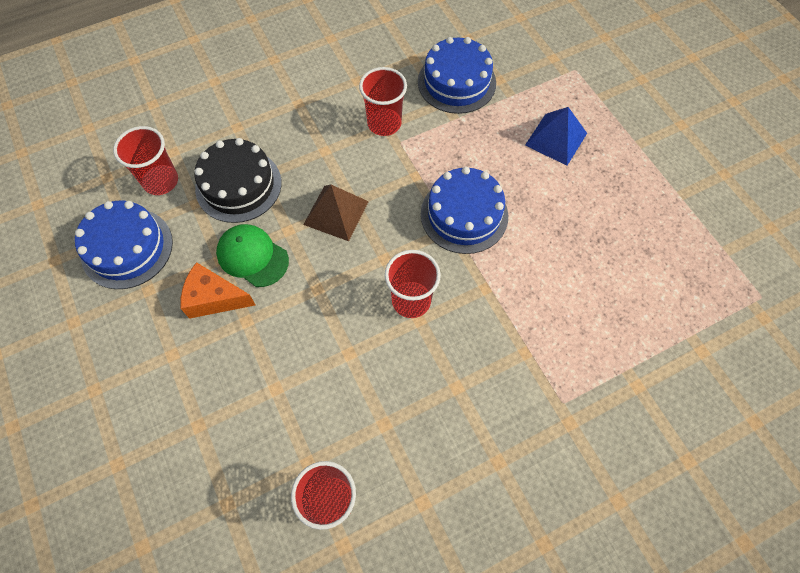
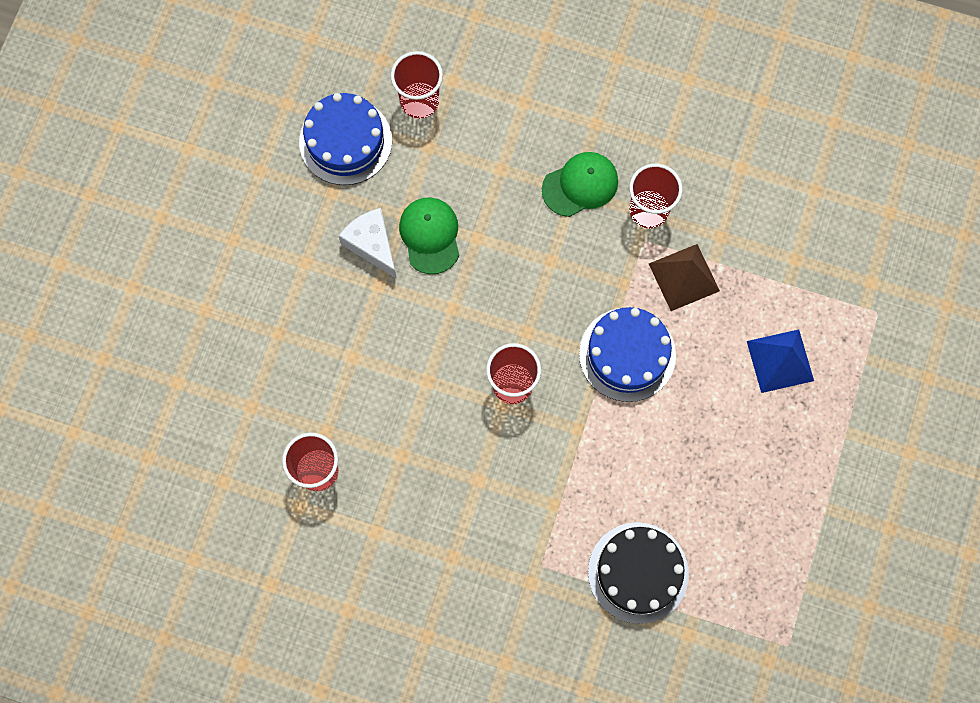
camera: 45 degrees right, 10 degrees up
(214, 298) = (372, 245): orange cheese -> white cheese
(238, 185) = (475, 161): black cake -> black cake (638, 572)
(325, 144) = (580, 185): none -> green cap
(336, 212) = (528, 257): brown pyramid -> brown pyramid (684, 277)
(456, 82) = (754, 227): blue cake -> none

